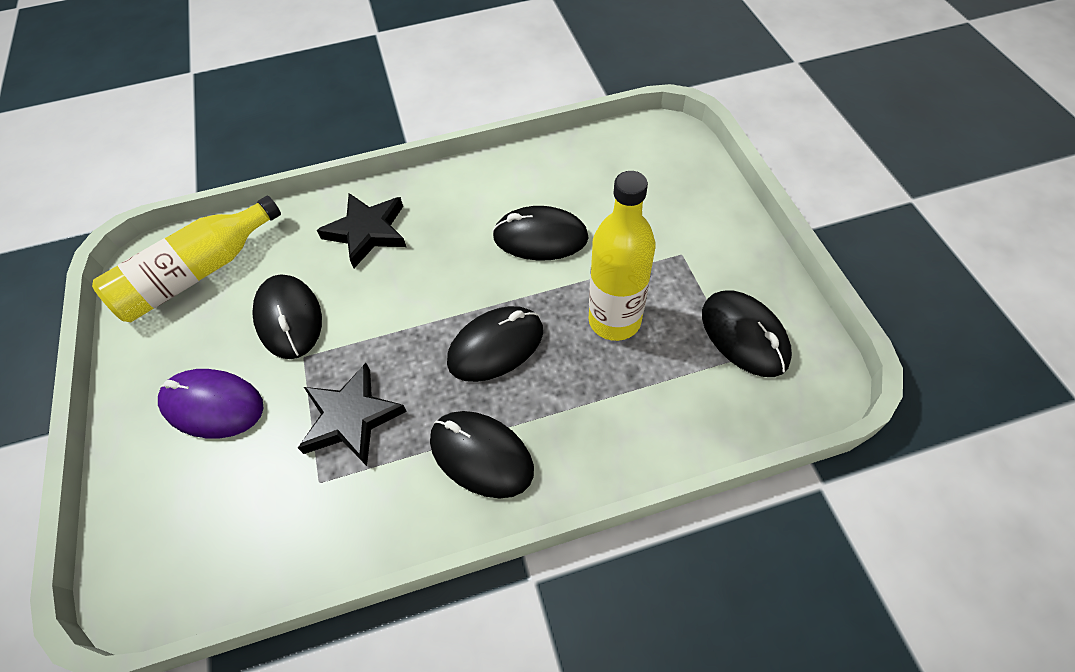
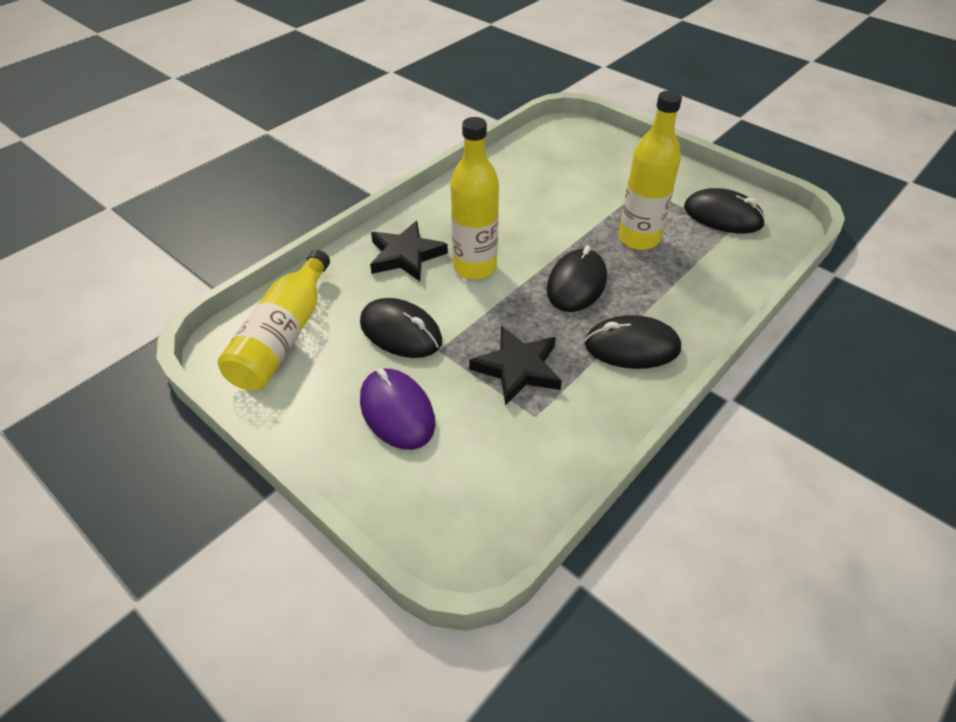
camera: 35 degrees left, 10 degrees down
(213, 405) = (397, 411): purple mouse -> purple mouse turned 75 degrees clockwise
(416, 276) = (475, 267): none -> yellow bottle
(540, 237) = (541, 212): black mouse -> none

